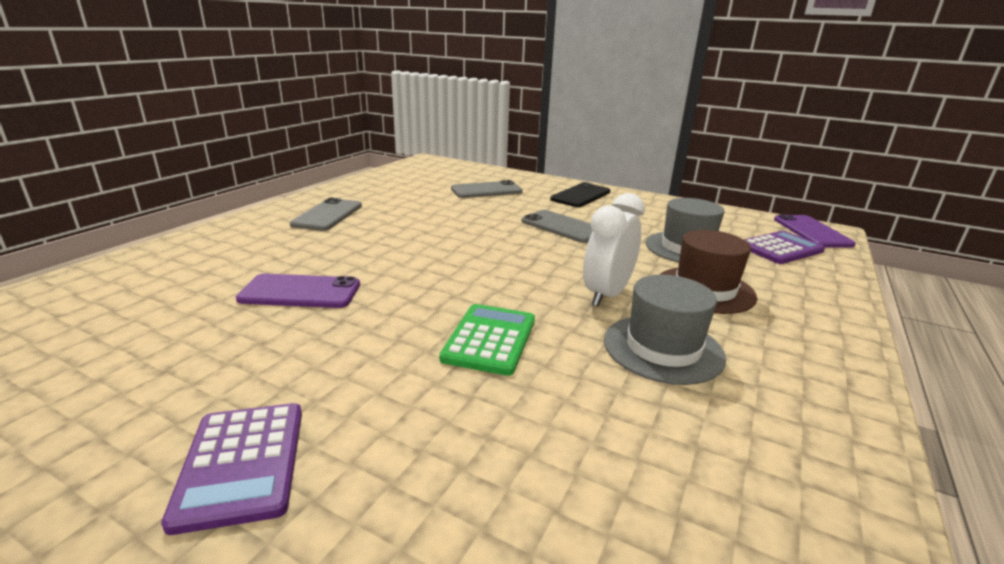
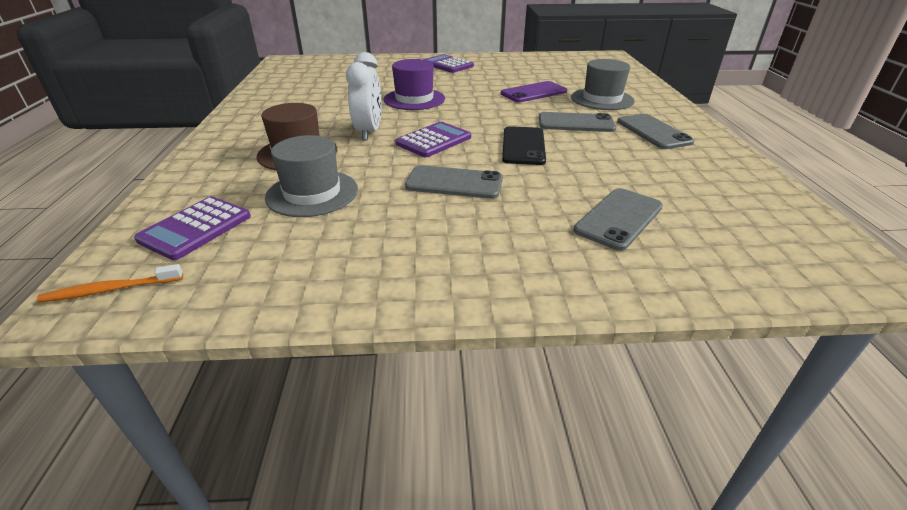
camera: 150 degrees right, 10 degrees up
(366, 239) = (576, 123): none -> grey phone
(490, 339) = (414, 99): green calculator -> purple hat
(540, 262) = (433, 140): none -> purple calculator
(580, 196) = (493, 258): black phone -> black phone (523, 146)
(663, 348) = (325, 115): grey hat -> grey hat (602, 99)
(811, 232) = (111, 290): purple phone -> orange toothbrush

